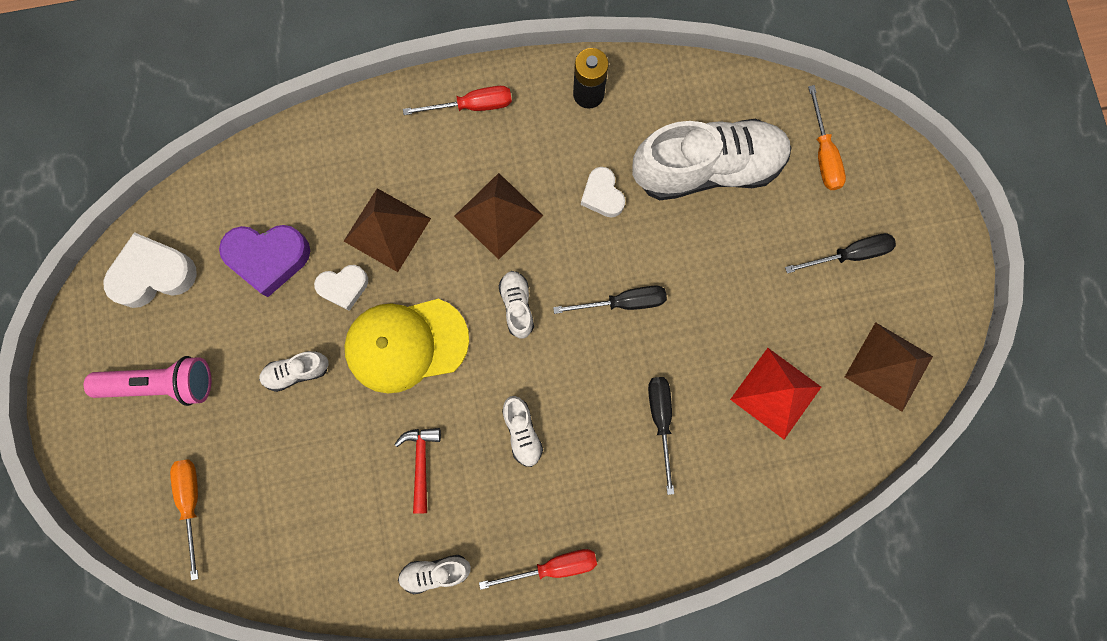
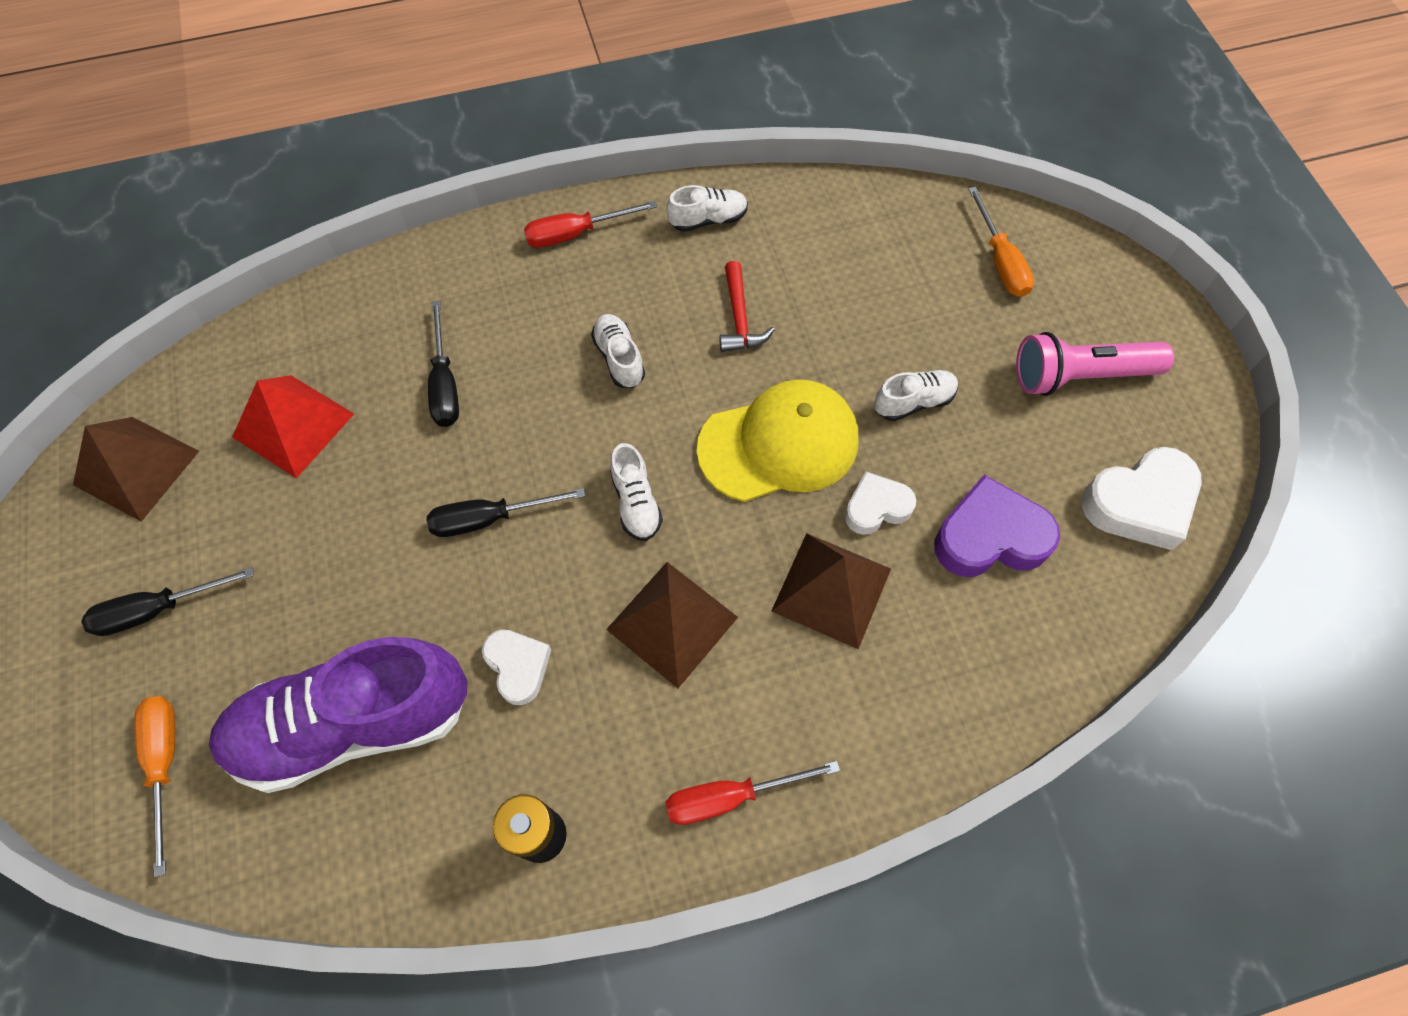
camera: 175 degrees right, 15 degrees down
(707, 168) = (354, 723): white shoe -> purple shoe

